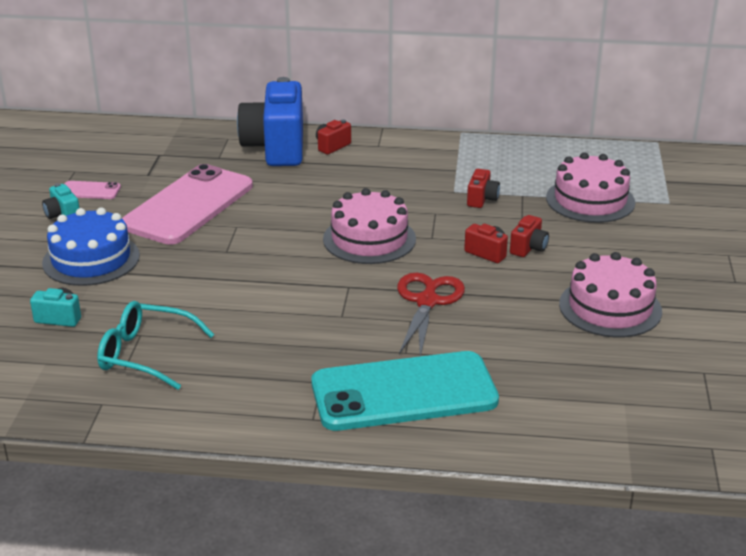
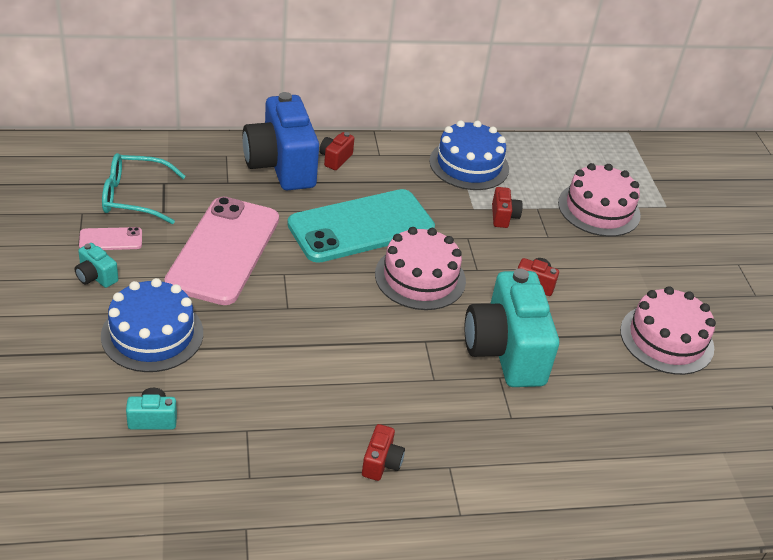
camera: 20 degrees left, 10 degrees up
(146, 354) = (264, 456): turquoise glasses -> turquoise glasses (134, 197)
(404, 392) = (530, 469): turquoise phone -> turquoise phone (361, 227)
(427, 301) = (505, 351): red scissors -> turquoise camera
(467, 158) = (469, 165): none -> blue cake
(528, 248) = (569, 274): red camera -> red camera (381, 463)

